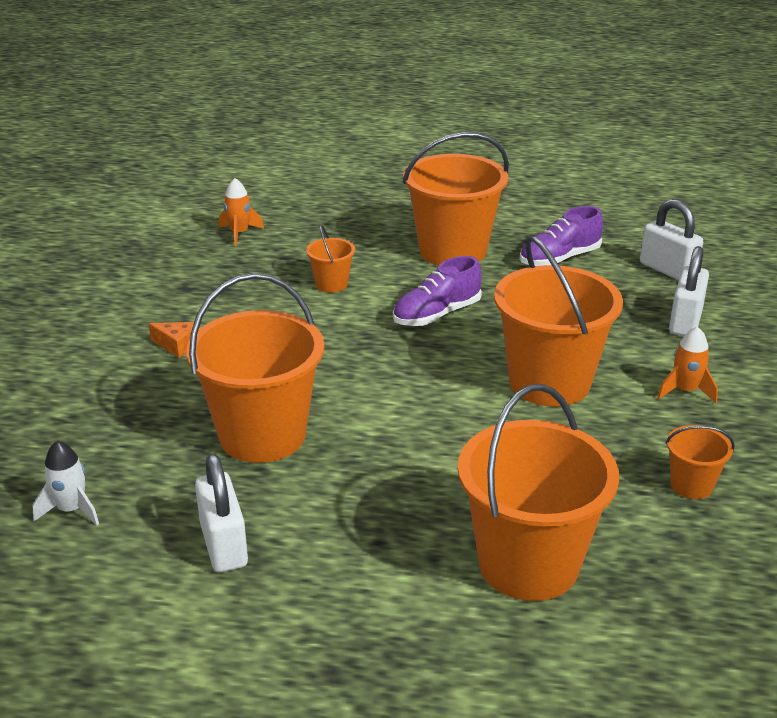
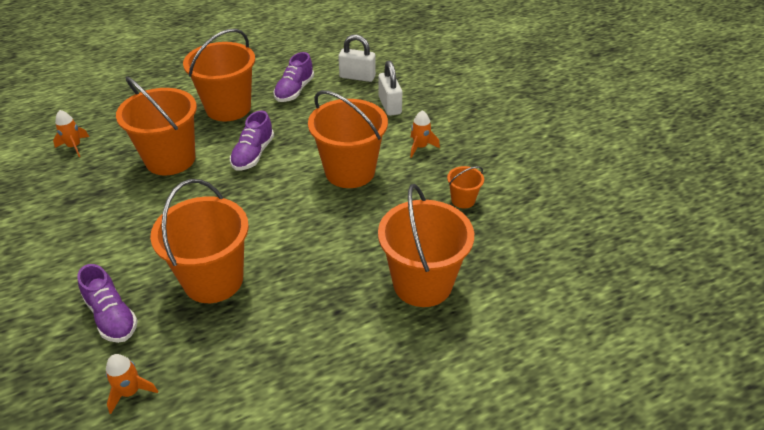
camera: 35 degrees left, 10 degrees up
(71, 509) = (130, 392): white rocket -> orange rocket
(122, 423) = (112, 316): none -> purple shoe
(177, 345) = (101, 245): orange cheese -> none
(224, 545) = (251, 361): white padlock -> none
(331, 284) = (170, 159): orange bucket -> orange bucket, size x2.20

